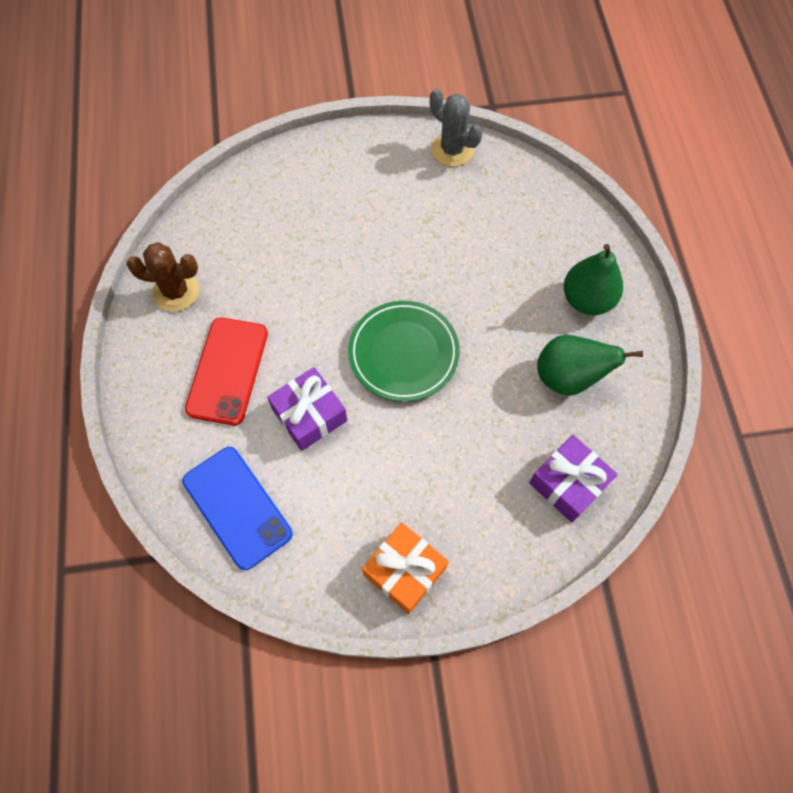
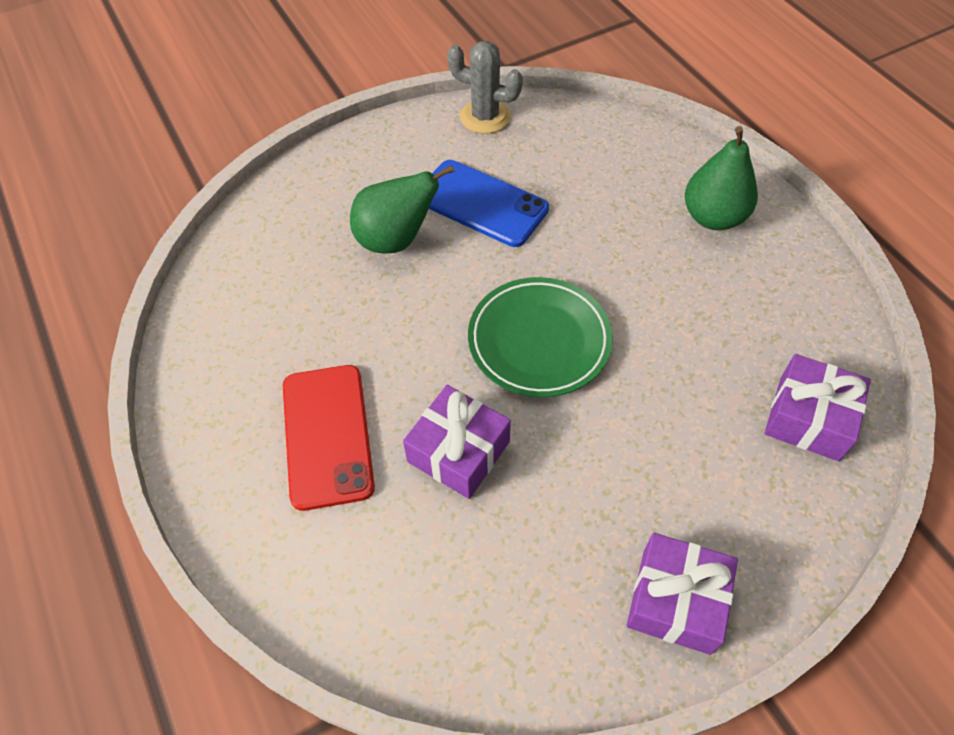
camera: 20 degrees left, 10 degrees down
(176, 291) = (218, 364): brown cactus -> none
(237, 507) = (416, 604): blue phone -> blue phone (481, 203)
(405, 571) = (676, 600): orange gift -> purple gift
(568, 377) = (740, 303): green pear -> green pear (396, 240)

